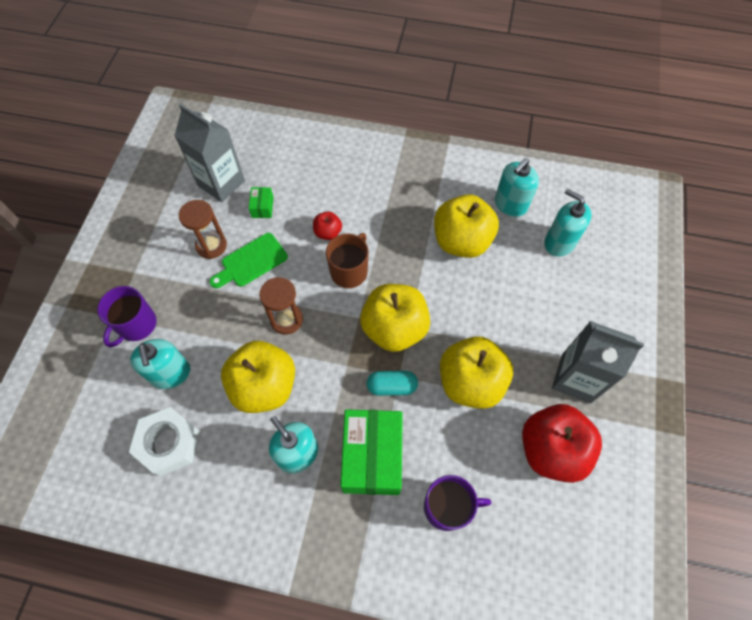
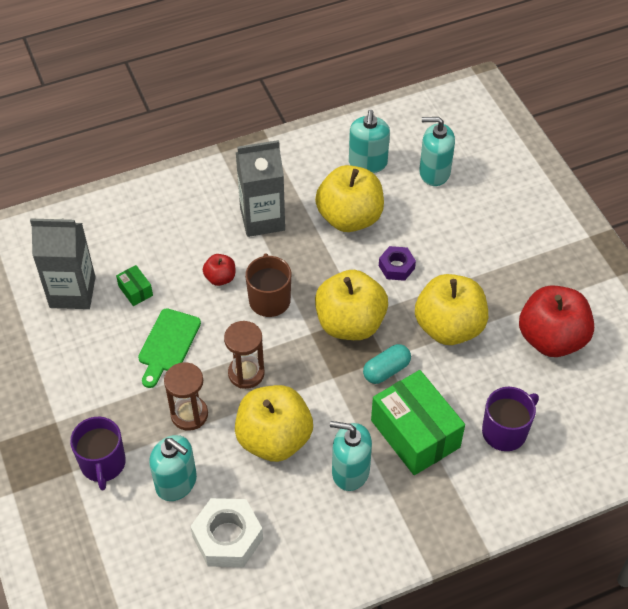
camera: 35 degrees left, 10 degrees down
(211, 246) = (114, 353): brown hourglass -> brown hourglass (189, 414)
(467, 304) = (396, 267): none -> purple nut
(575, 378) = (529, 274): grey carton -> grey carton (262, 219)

